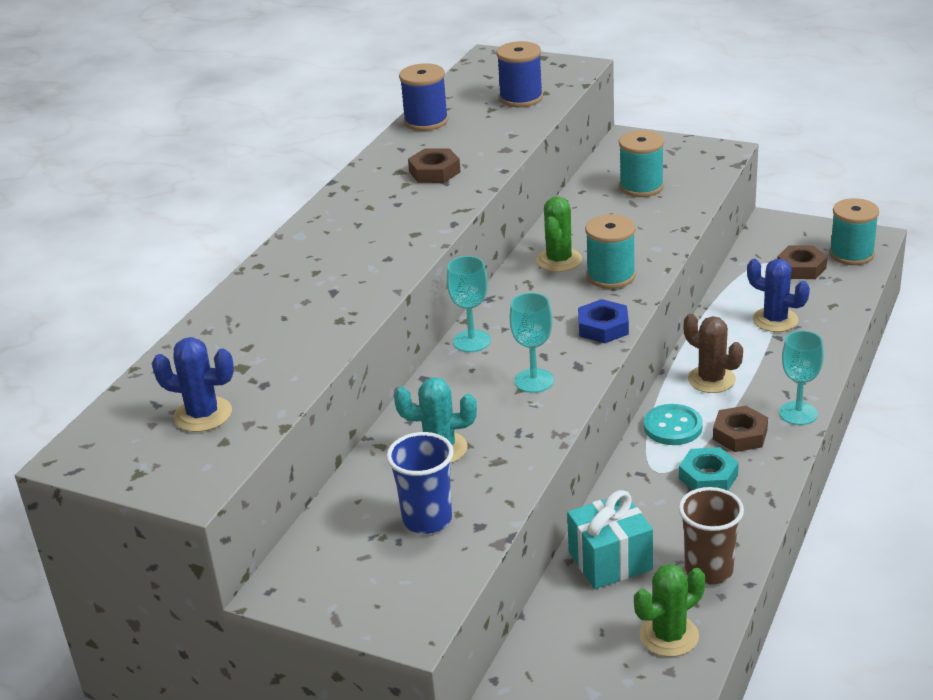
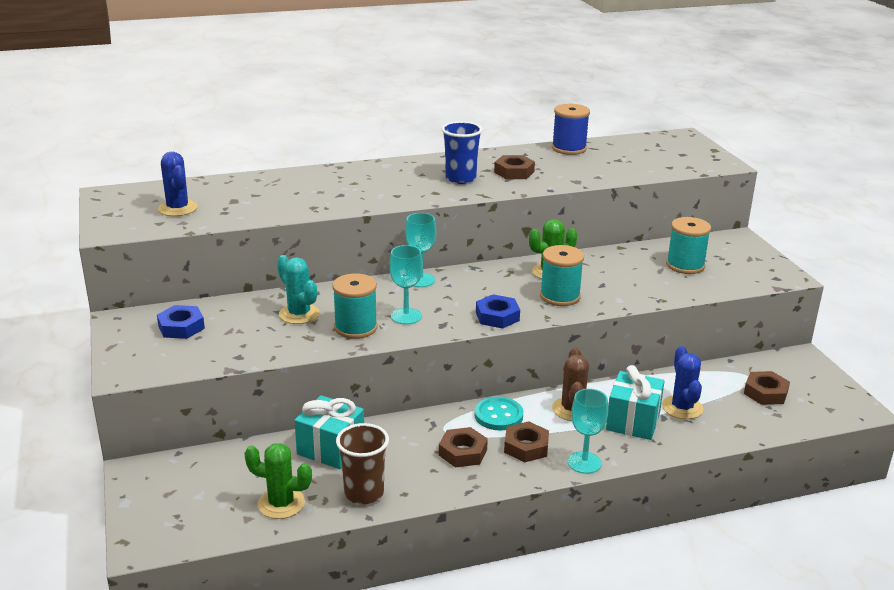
camera: 45 degrees right, 5 degrees down
(360, 546) = (181, 327): none -> blue nut
(427, 519) = (227, 337): blue cup -> blue cup (460, 178)
(521, 98) = (648, 163): blue spool -> none
(708, 477) = (462, 452): turquoise nut -> brown nut
(766, 356) = (633, 421): none -> turquoise gift
(851, 254) = (821, 408): turquoise spool -> turquoise spool (355, 328)

